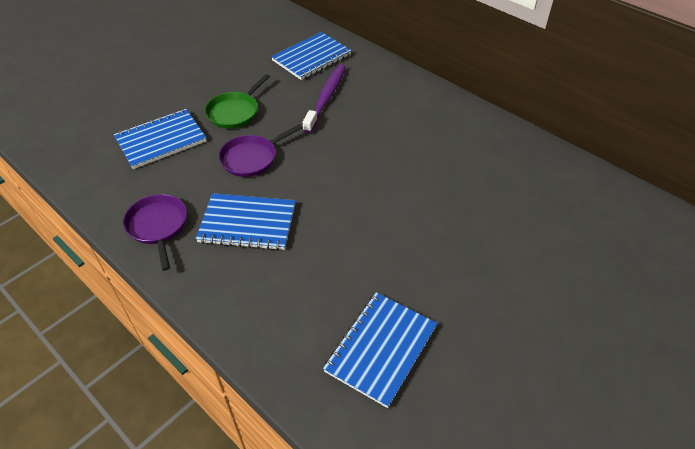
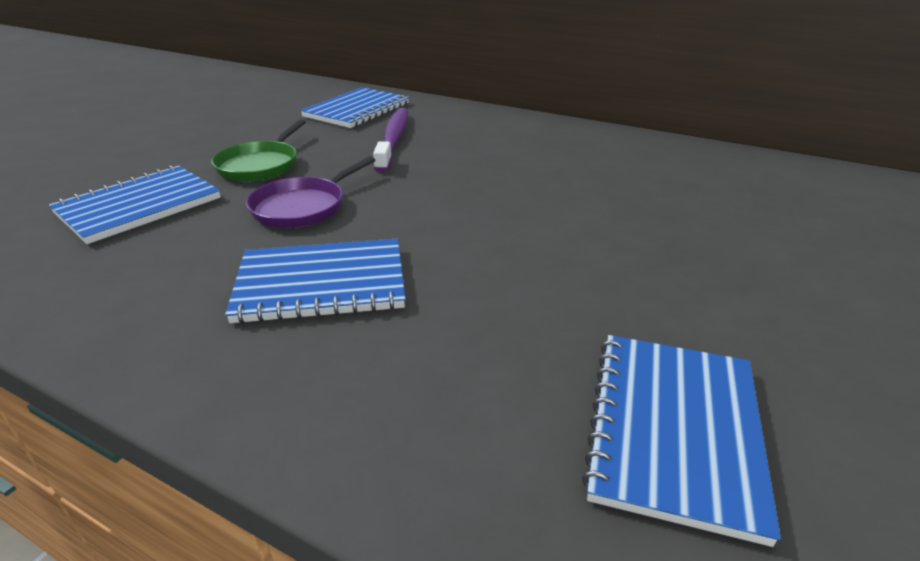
camera: 15 degrees left, 15 degrees down
(158, 226) = (142, 313): purple pan -> none

